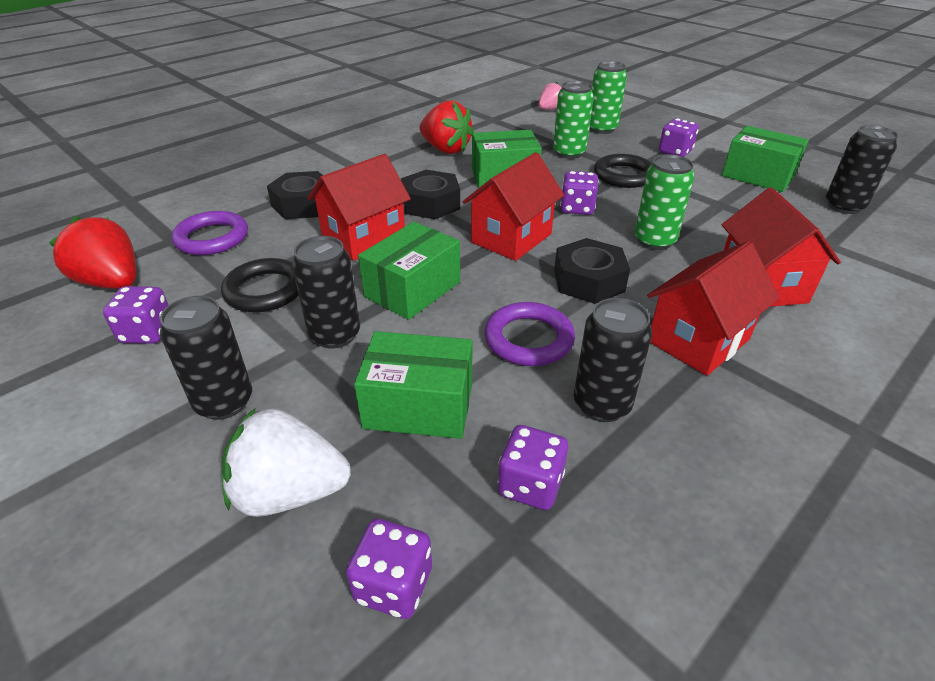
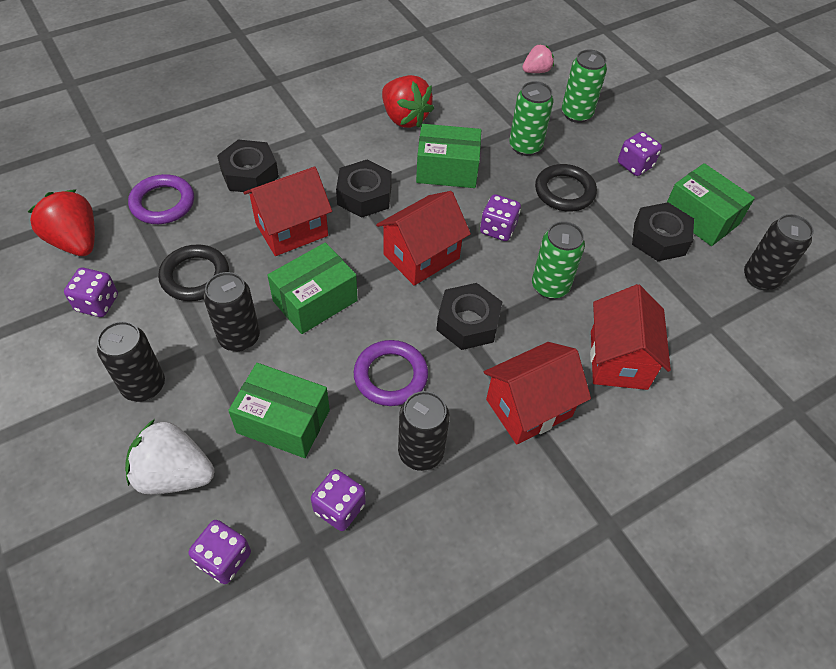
camera: 10 degrees right, 15 degrees up
(732, 194) = (659, 238): none -> black nut

